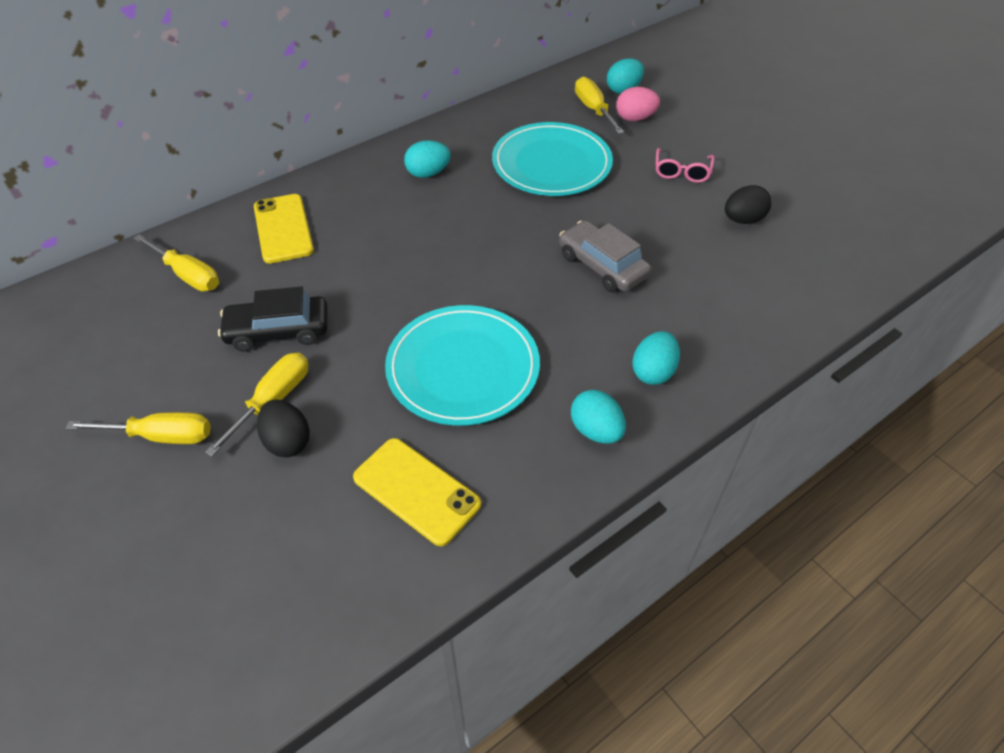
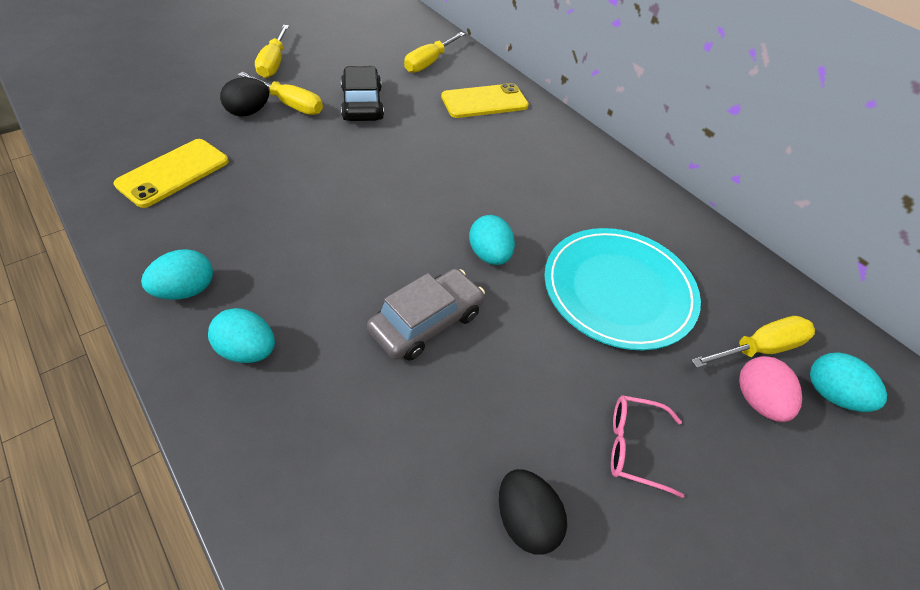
camera: 85 degrees right, 0 degrees up
(428, 173) = (577, 185): turquoise egg -> turquoise egg (489, 255)
(463, 368) = (295, 202): turquoise plate -> none

